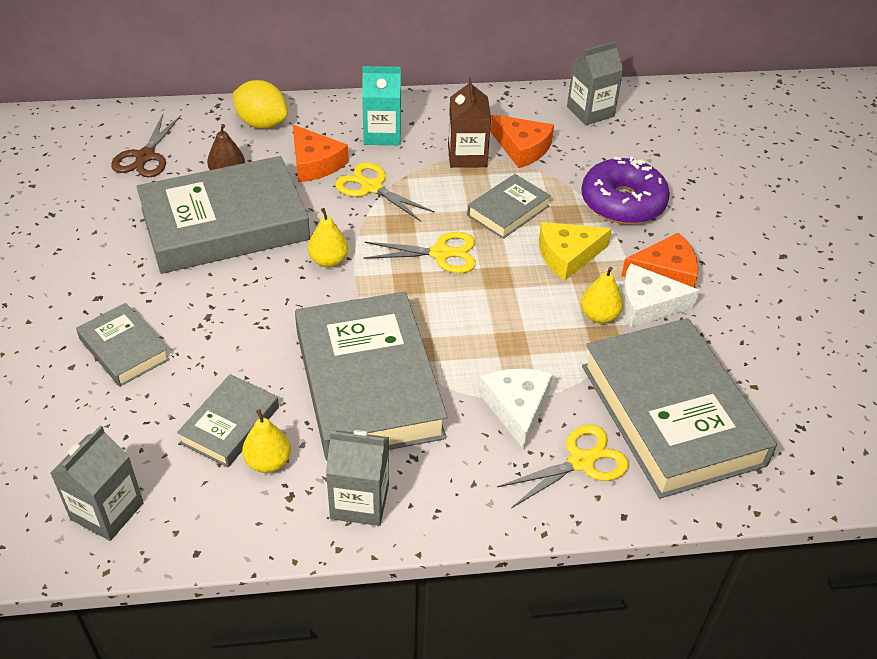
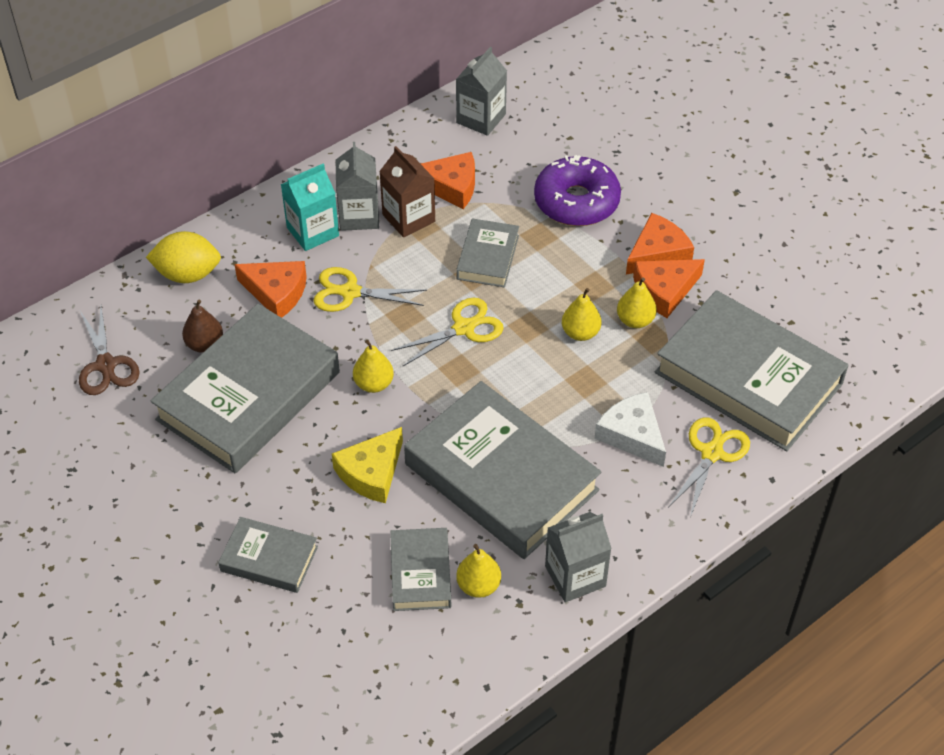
camera: 30 degrees left, 5 degrees up
(107, 511) = (386, 697): grey carton -> grey carton (359, 216)
(540, 303) = (580, 333): none -> yellow pear
(567, 255) = (569, 276): yellow cheese -> yellow cheese (371, 473)
(647, 305) = (664, 291): white cheese -> orange cheese

